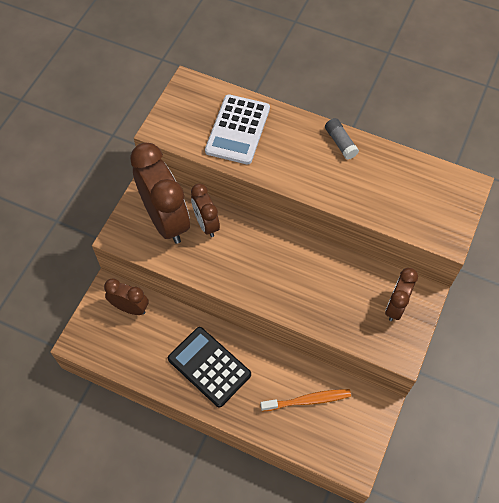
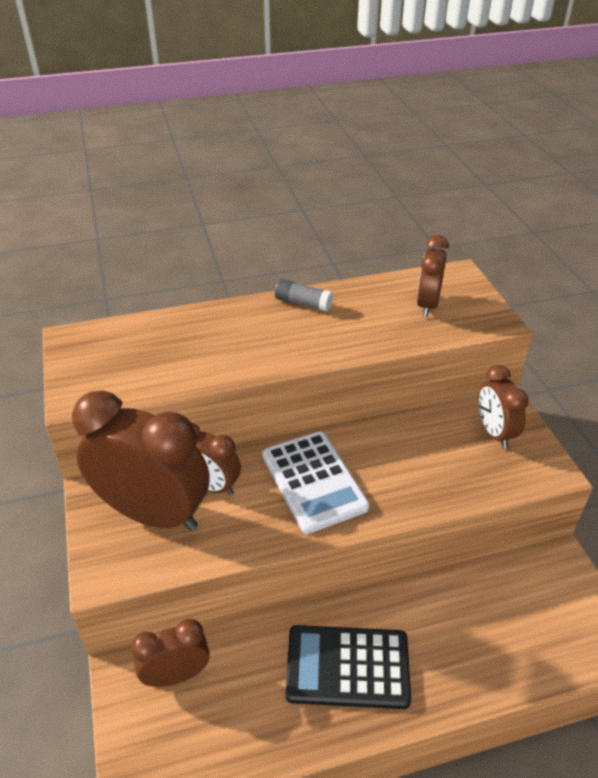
camera: 40 degrees left, 20 degrees down
(238, 130) = (178, 348): white calculator -> white calculator (314, 481)
(308, 400) = (492, 613): orange toothbrush -> none
(418, 196) = (427, 305): none -> brown clock

